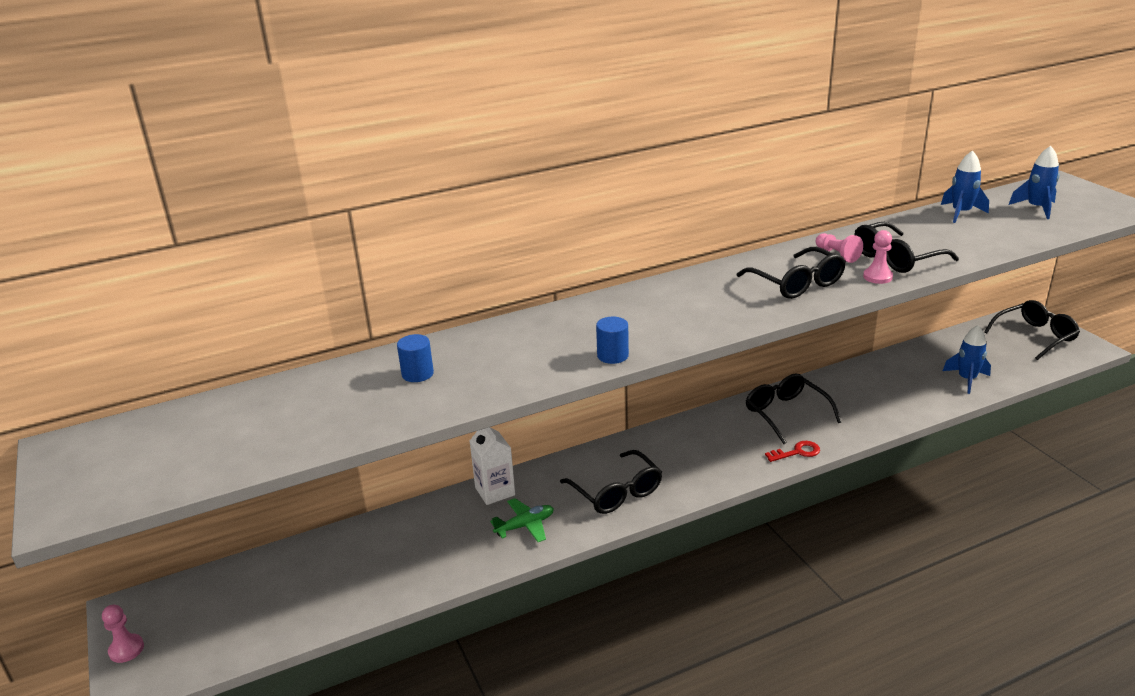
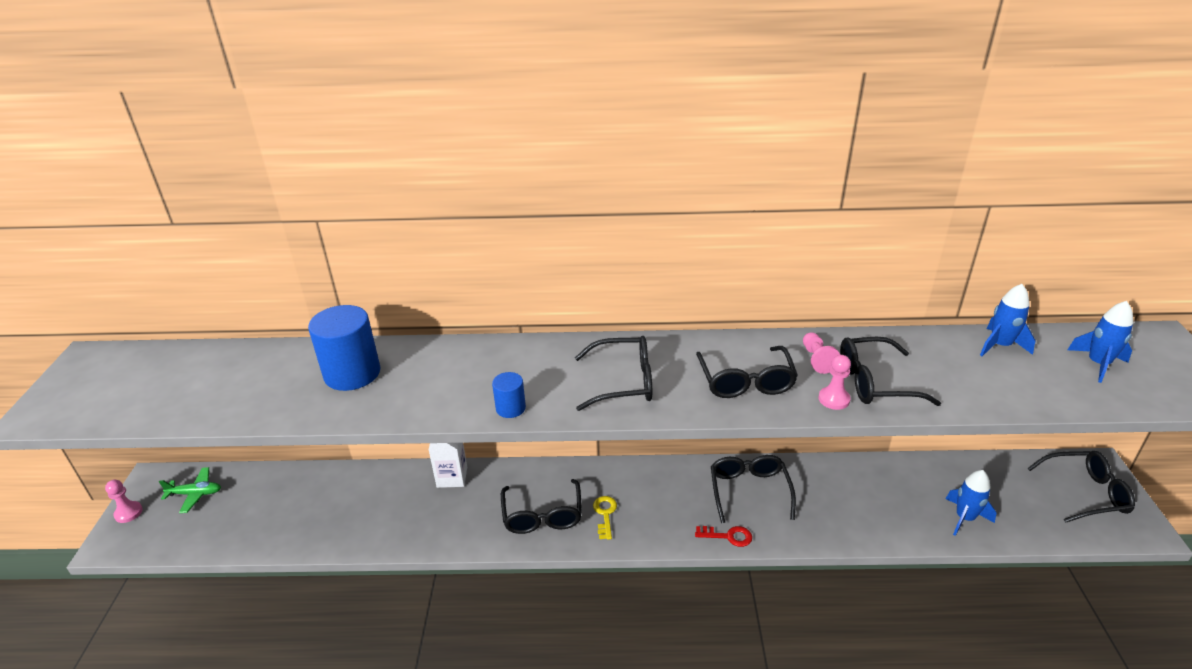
camera: 25 degrees right, 5 degrees up
(417, 374) = (352, 373): blue cylinder -> blue cylinder, size x1.98
(525, 525) = (449, 519): green plane -> green plane (195, 494)
(675, 472) = (605, 514): none -> yellow key
(695, 310) = (624, 382): none -> black glasses

